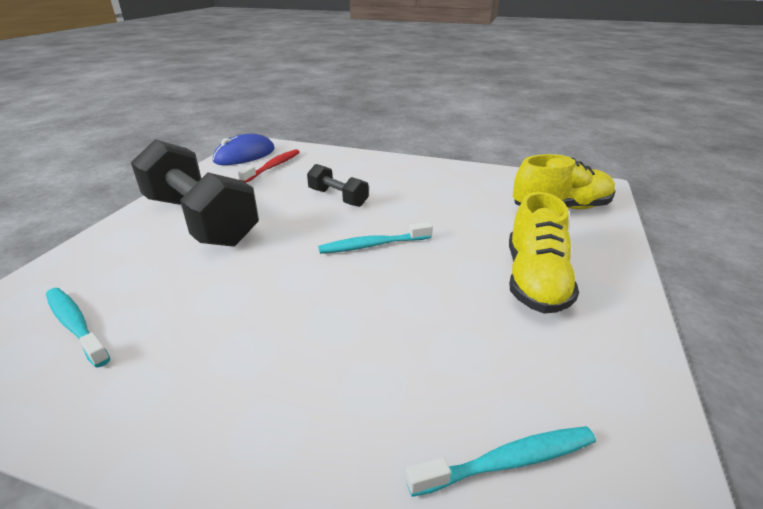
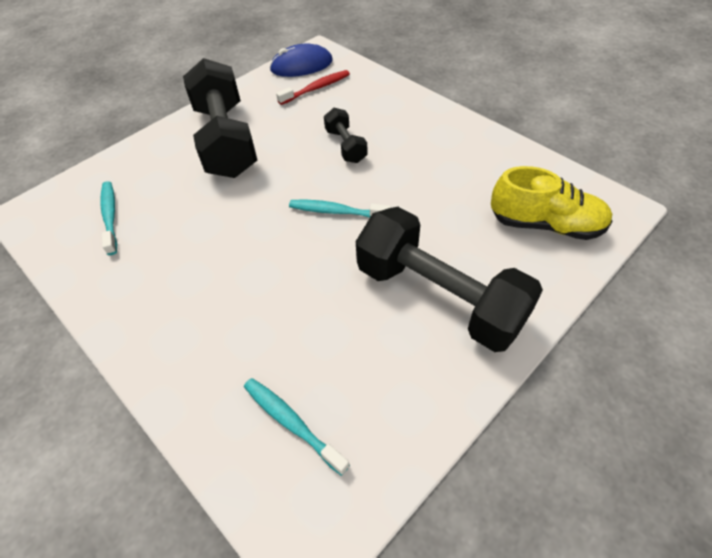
camera: 30 degrees right, 20 degrees up
(508, 461) = (291, 422): turquoise toothbrush -> turquoise toothbrush turned 150 degrees counterclockwise
(535, 280) = (439, 296): yellow shoe -> black dumbbell

